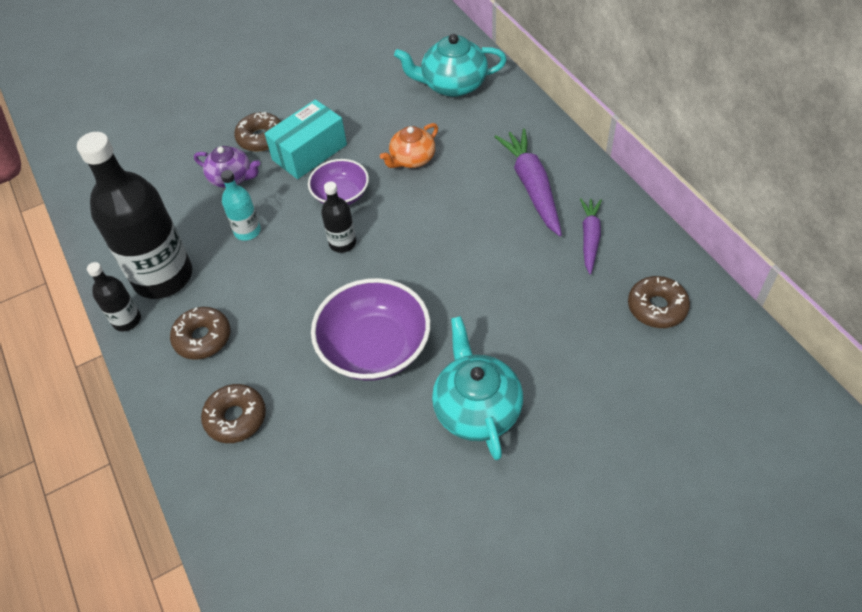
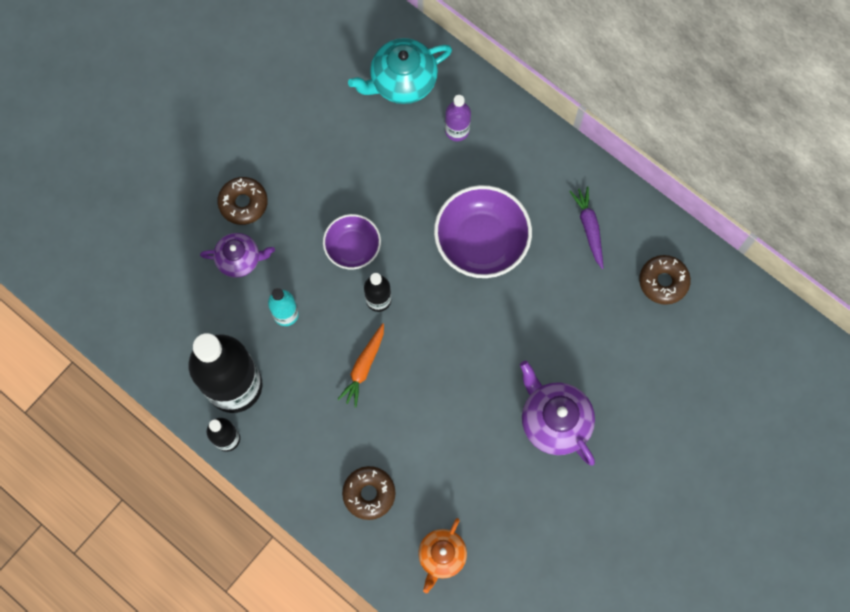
camera: 25 degrees left, 20 degrees up
(203, 338) = (303, 433): brown donut -> none
(296, 296) = (363, 367): none -> orange carrot
(309, 152) = (300, 207): turquoise box -> none
(375, 347) = (452, 394): purple bowl -> purple bowl (481, 241)
(412, 159) = (400, 186): orange teapot -> orange teapot (441, 556)
(477, 408) = (554, 420): turquoise teapot -> purple teapot
(487, 130) = (457, 130): none -> purple bottle
(532, 187) = (521, 186): purple carrot -> none

